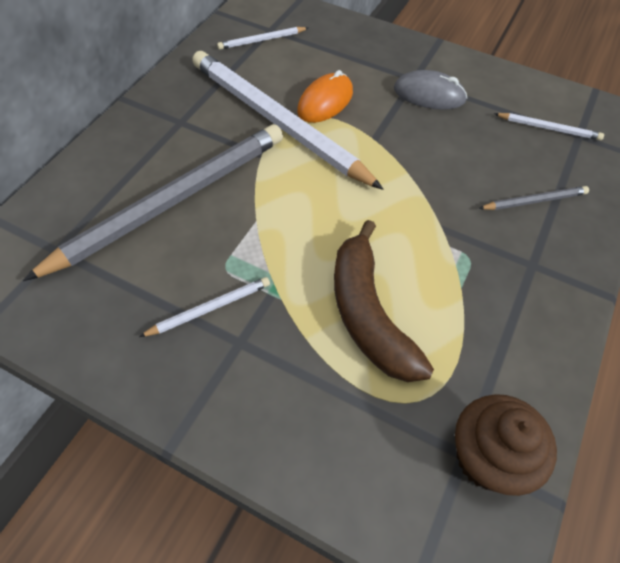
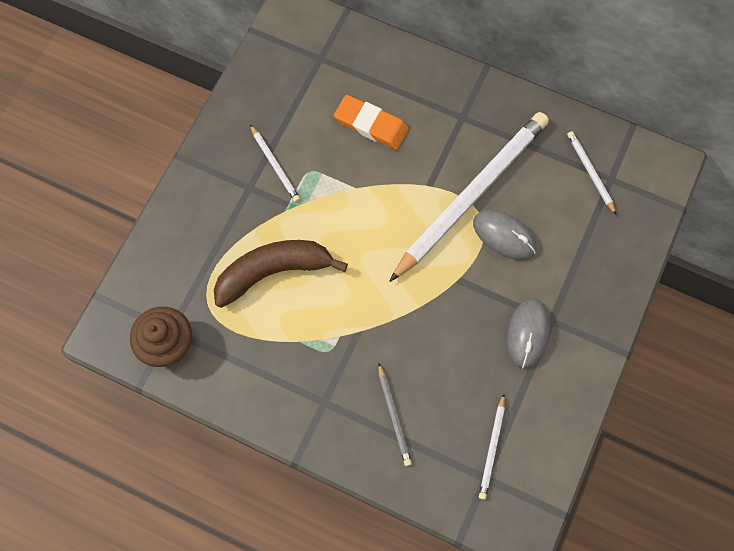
camera: 90 degrees right, 15 degrees up
(171, 201) = (371, 125): grey pencil -> orange eraser
(325, 102) = (504, 235): orange mouse -> grey mouse

